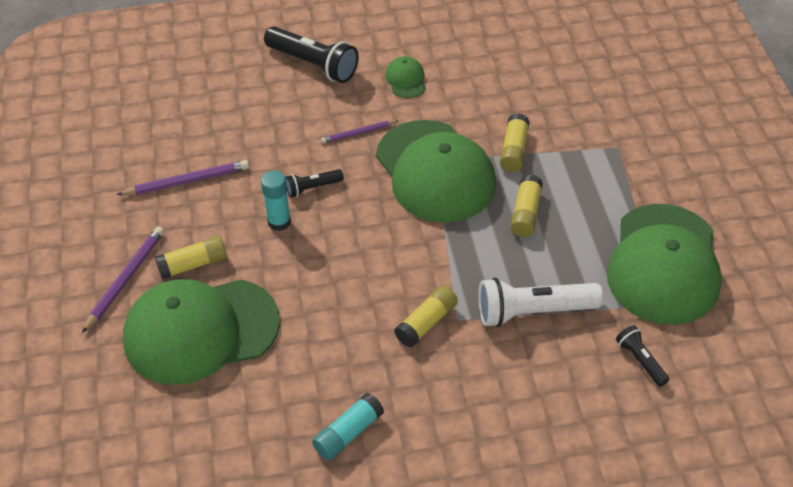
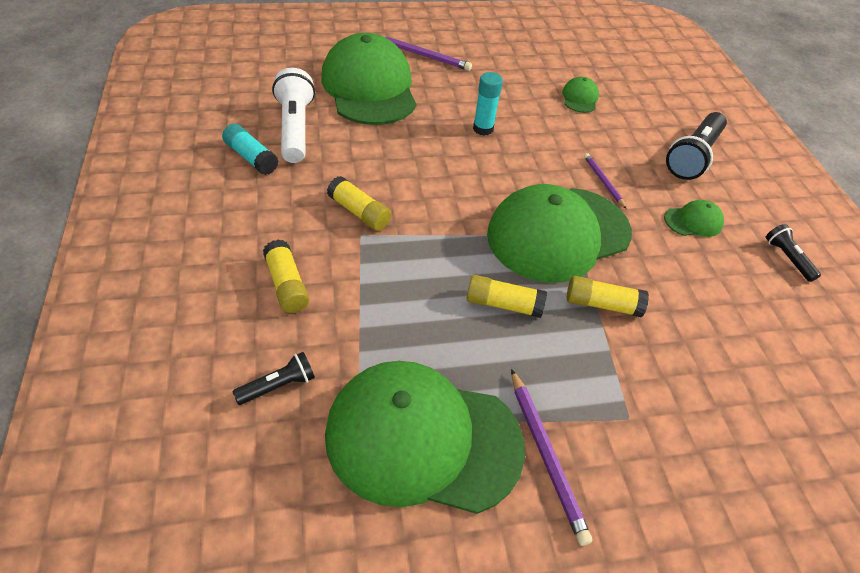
camera: 85 degrees right, 0 degrees up
(187, 181) = (525, 82): purple pencil -> purple pencil (545, 455)
(193, 264) = (436, 85): yellow glue stick -> yellow glue stick (287, 285)
(217, 137) = (580, 98): none -> green cap
(312, 188) = (526, 149): black flashlight -> black flashlight (787, 258)
(533, 312) = (362, 294): white flashlight -> white flashlight (295, 128)

